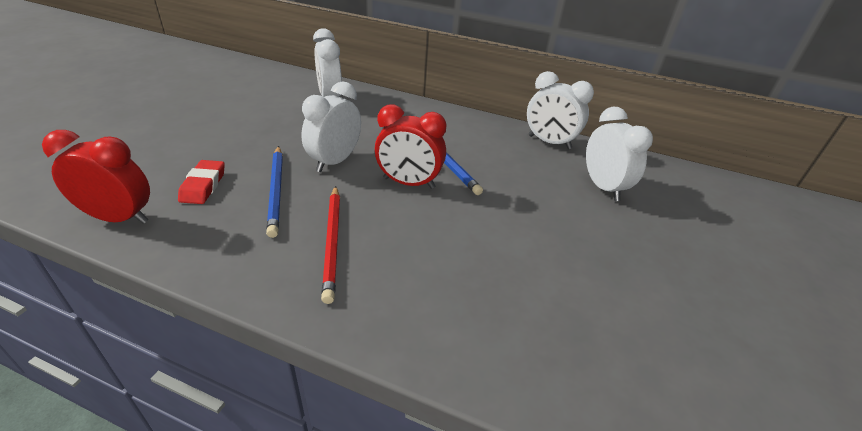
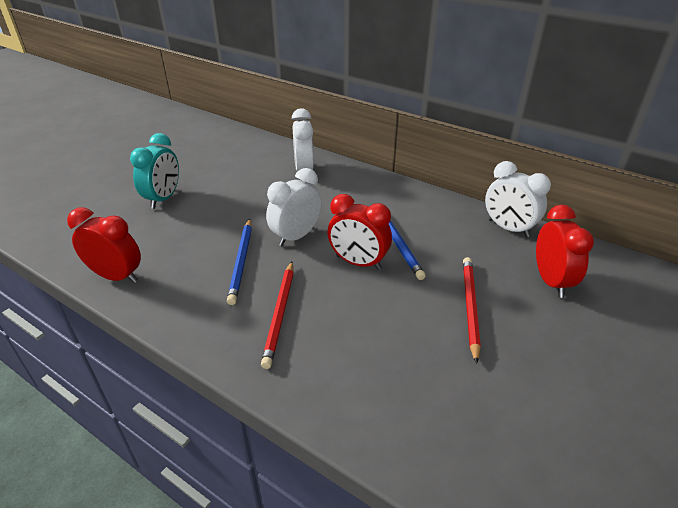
camera: 15 degrees right, 0 degrees up
(169, 131) = (163, 198): none -> turquoise clock
(203, 186) = (183, 252): red eraser -> none
(534, 217) = (470, 307): none -> red pencil
(603, 187) = (551, 281): white clock -> red clock

